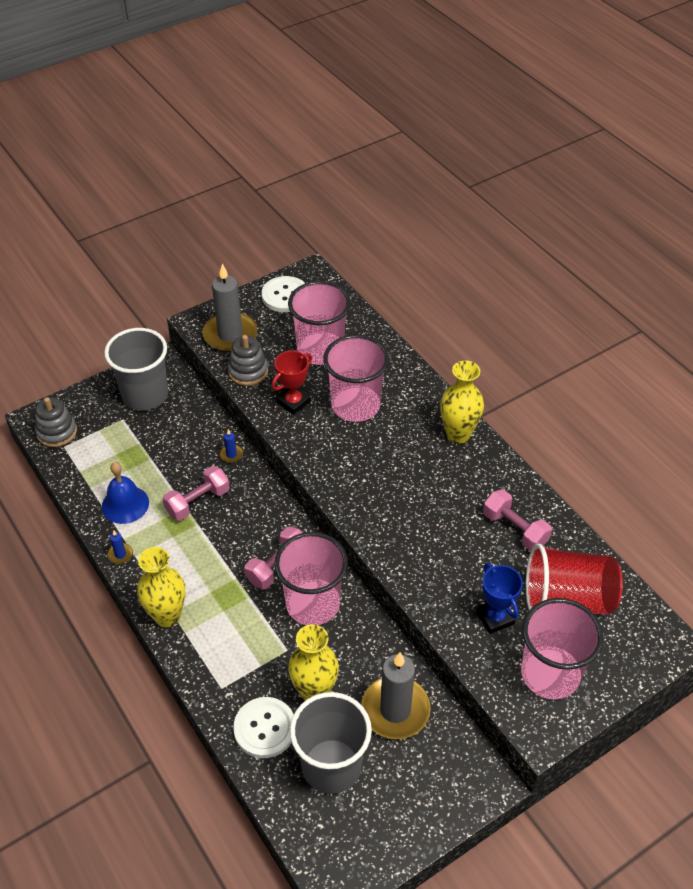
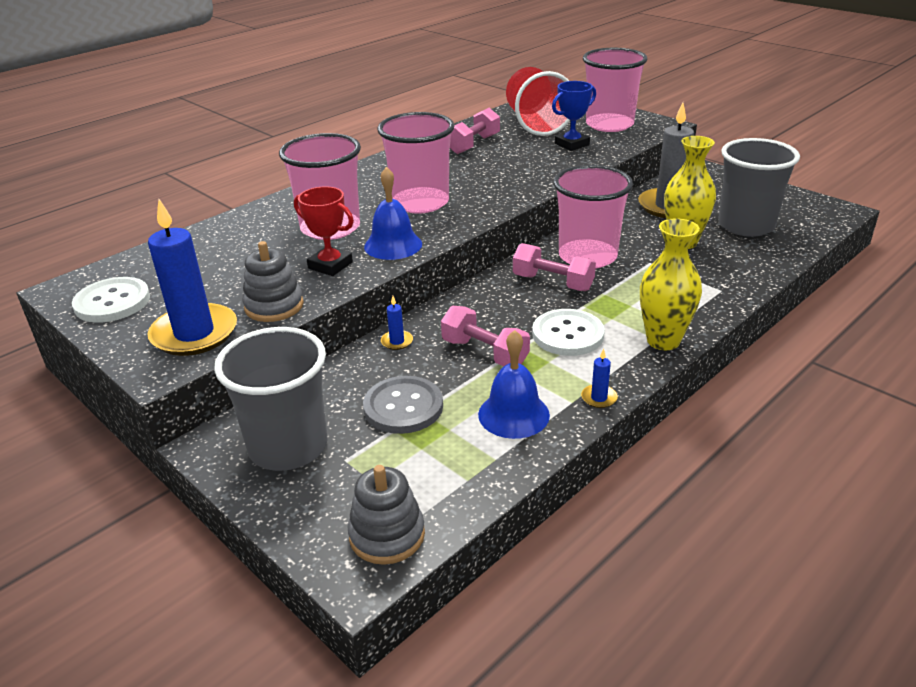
camera: 100 degrees left, 15 degrees down
(157, 450) = (403, 407): none -> grey button
(230, 335) = (194, 333): grey candle -> blue candle
(265, 728) = (742, 260): white button -> white button (568, 334)
(312, 441) = (393, 245): none -> blue bell
(320, 350) = (233, 261): pink cup -> pink cup (420, 203)
(458, 434) = (364, 174): yellow vase -> none

